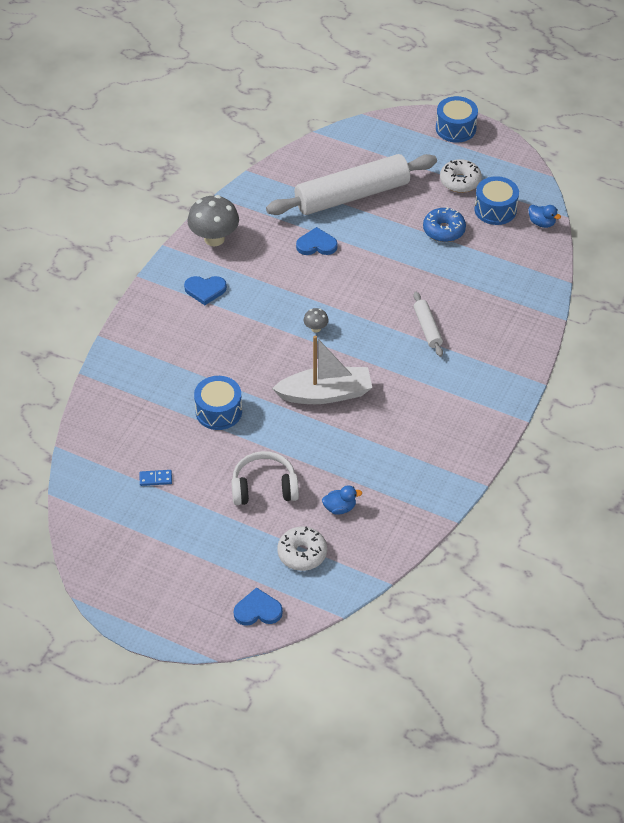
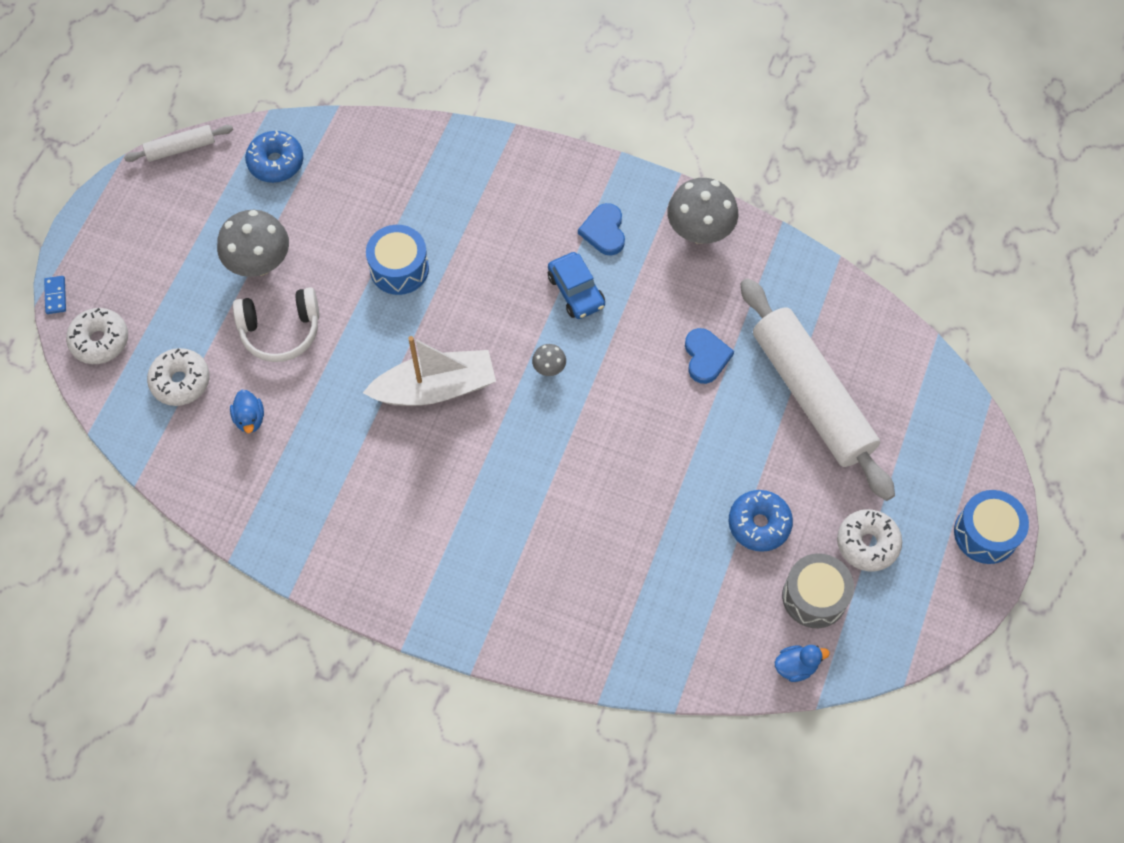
camera: 85 degrees right, 15 degrees up
(103, 489) = (276, 162): none -> blue donut
(155, 479) = (292, 213): blue domino -> blue domino (56, 296)
(200, 501) = (259, 263): none -> grey mushroom
(254, 309) = (576, 291): none -> blue car
(258, 610) = (100, 341): blue heart -> white donut
(264, 487) = (280, 331): white headphones -> white headphones turned 90 degrees clockwise
(325, 394) = (435, 388): white boat -> white boat turned 90 degrees counterclockwise
(427, 328) = (562, 509): white rolling pin -> white rolling pin (181, 148)
(495, 209) = (814, 596): blue drum -> grey drum
(541, 223) = (796, 666): blue duck -> blue duck turned 135 degrees counterclockwise

